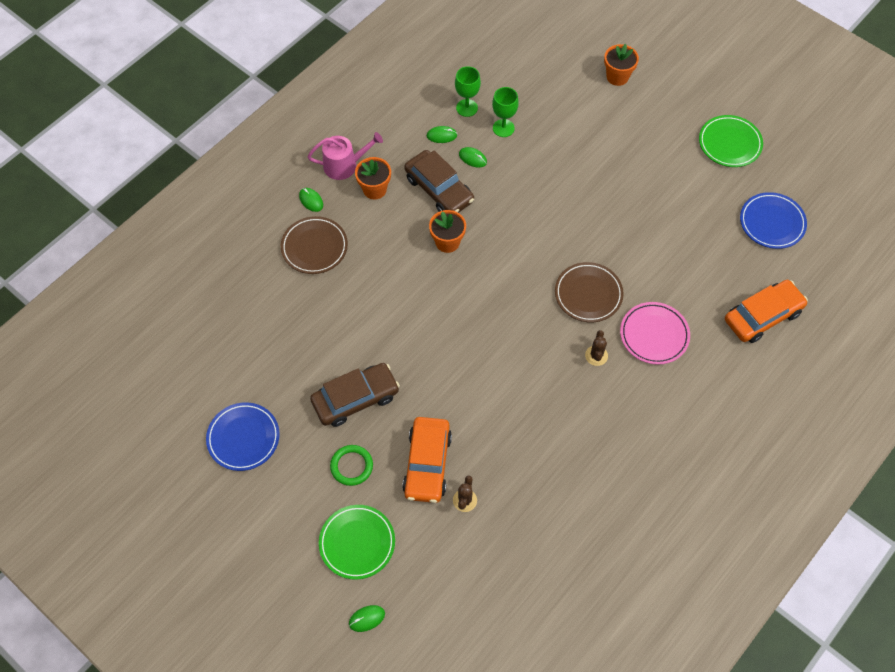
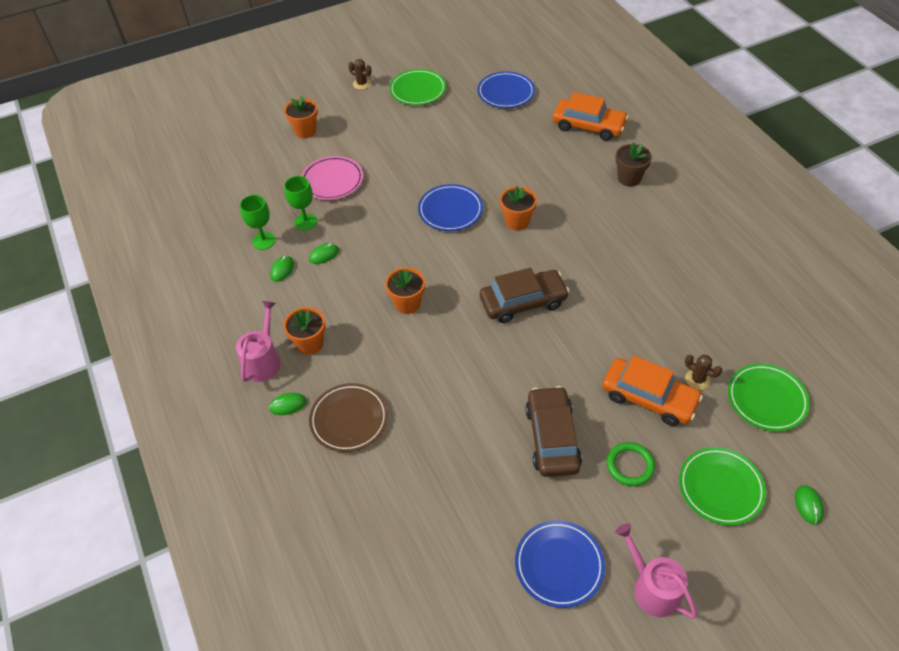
camera: 65 degrees left, 10 degrees down
(248, 510) = (652, 587): none -> pink watering can
(439, 189) = (343, 291): brown car -> brown car (523, 302)
(467, 565) = (766, 399): none -> green plate
(574, 234) = (450, 210): none -> blue plate
(588, 294) = (517, 221): brown plate -> orange flower pot
(596, 355) = (581, 236): brown cactus -> brown cactus (362, 84)
(654, 335) = (577, 193): pink plate -> pink plate (332, 181)
(701, 376) = (629, 178): none -> brown flower pot
(762, 316) = (588, 126): orange car -> orange car turned 120 degrees clockwise

